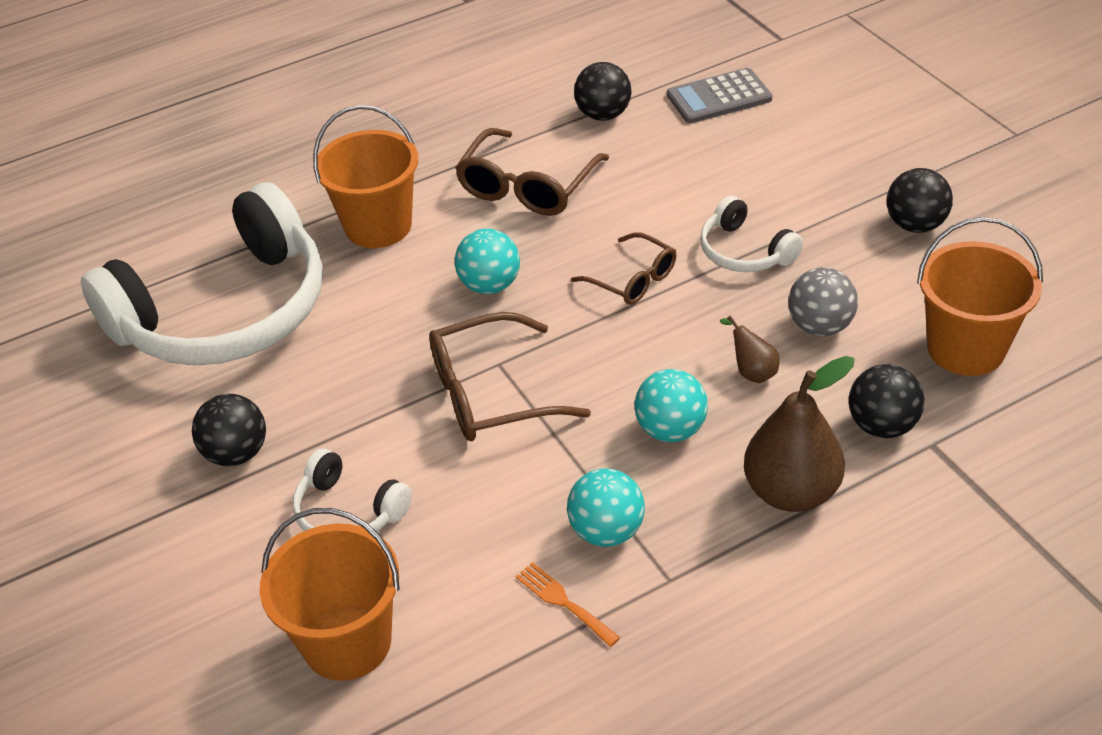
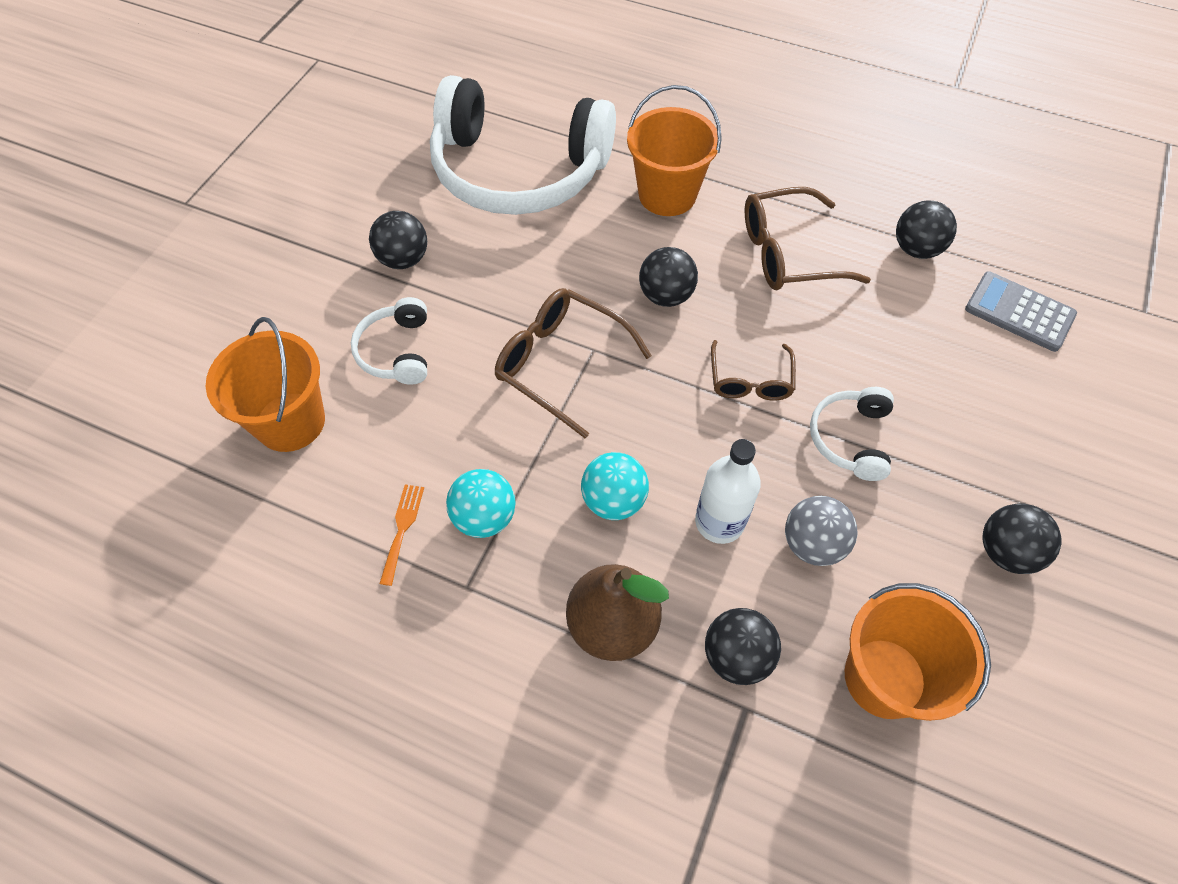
camera: 50 degrees right, 15 degrees up
(490, 285) = (666, 295): turquoise ball -> black ball
(752, 371) = (719, 522): brown pear -> white bottle

